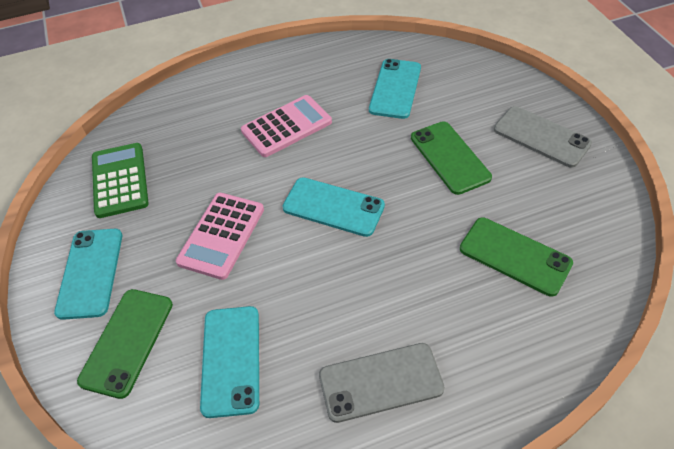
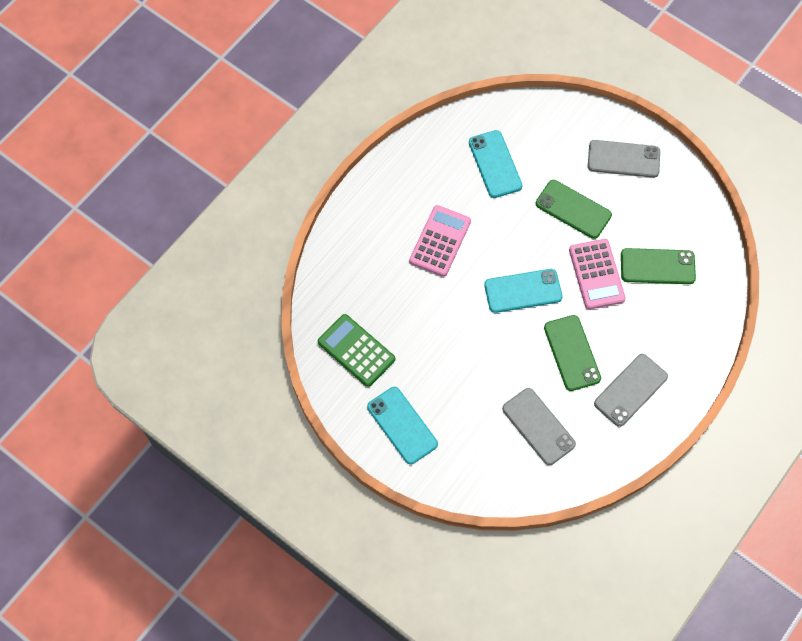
camera: 35 degrees left, 15 degrees up
(127, 342) = (468, 452): green phone -> green phone (572, 353)
(221, 235) = (466, 352): pink calculator -> pink calculator (596, 274)
(231, 360) = (538, 426): turquoise phone -> grey phone

